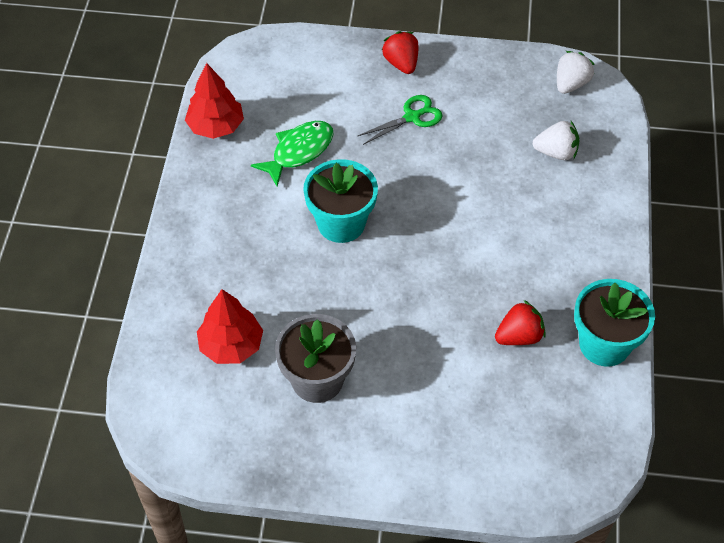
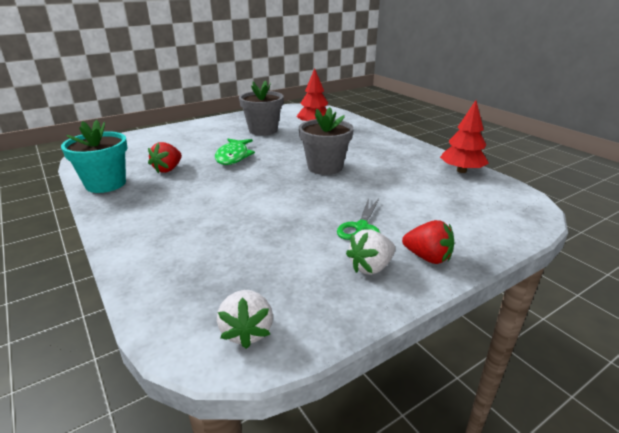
camera: 140 degrees right, 25 degrees down
(299, 152) = (399, 181): green fish -> green fish (233, 156)
(341, 223) = (325, 167): turquoise flower pot -> grey flower pot
(556, 152) = (213, 261): white strawberry -> white strawberry (371, 267)

